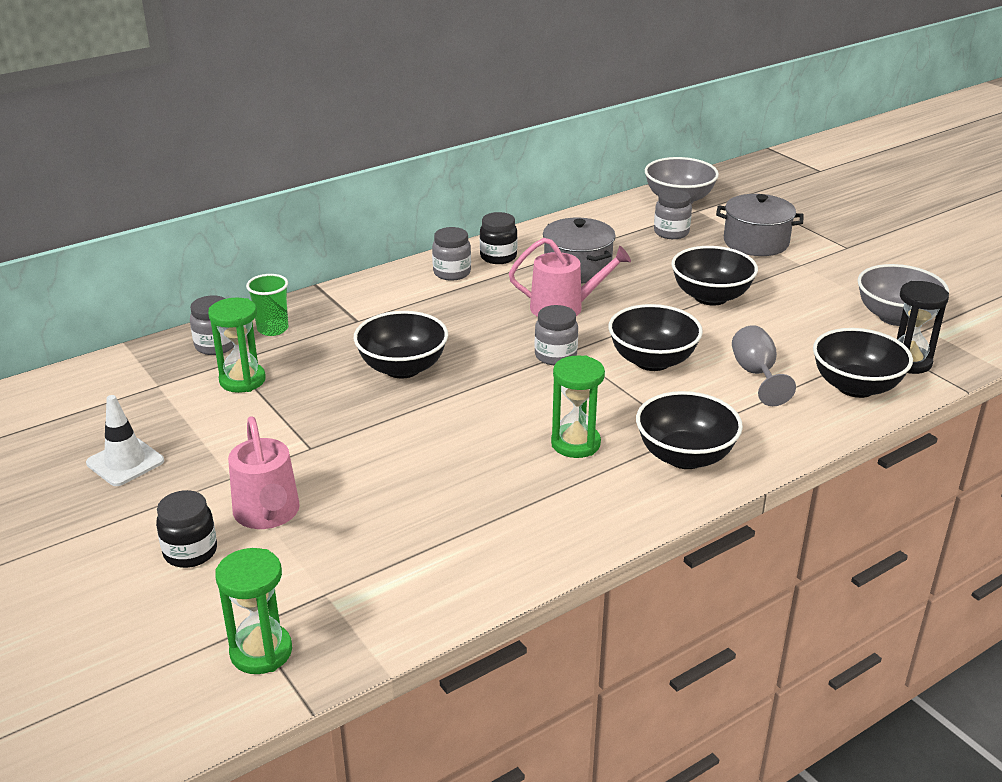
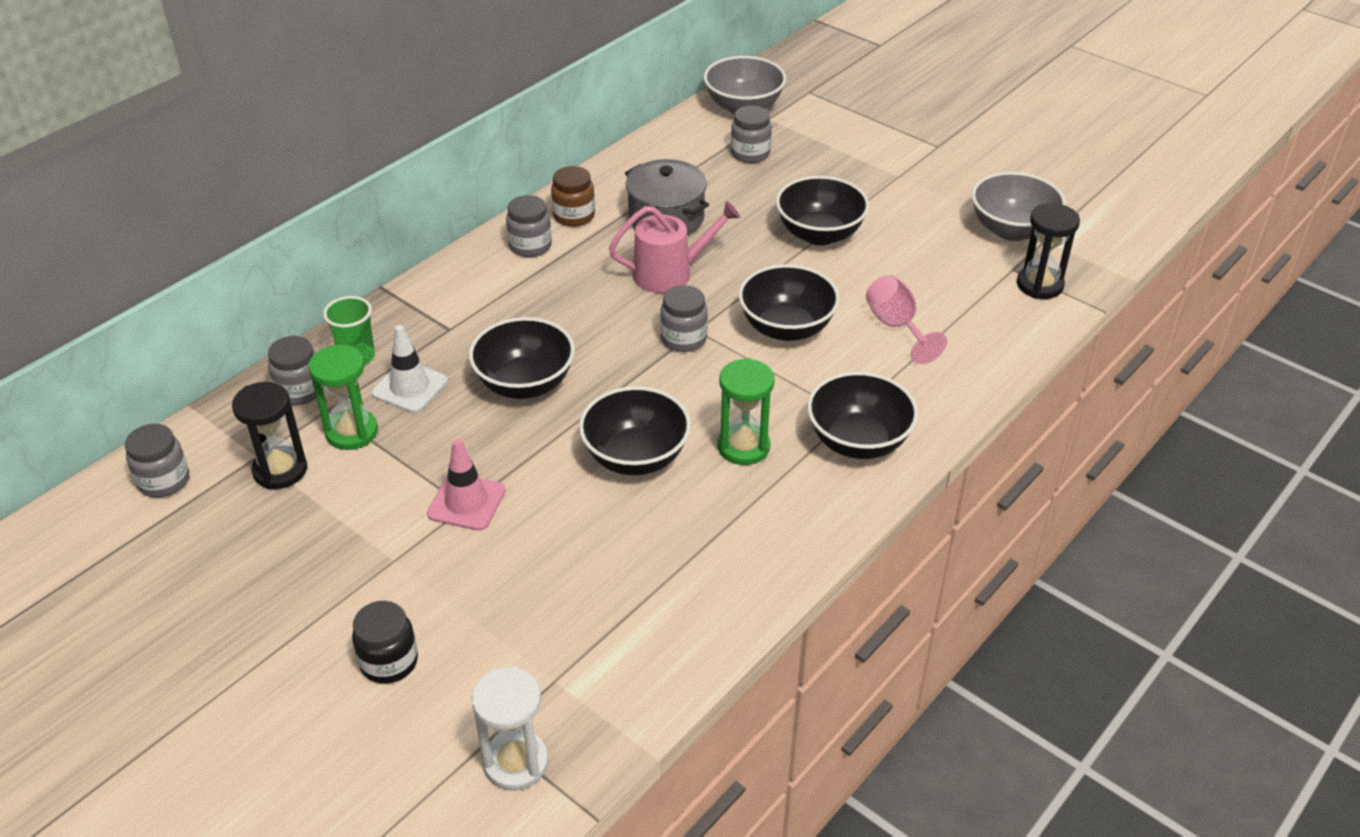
camera: 15 degrees left, 10 degrees up
(77, 391) = (164, 481): none -> grey jar
(125, 462) = (264, 564): white traffic cone -> white traffic cone (410, 387)
(172, 398) = (280, 470): none -> black hourglass
(261, 652) = (516, 763): green hourglass -> white hourglass
(267, 513) = (453, 597): pink watering can -> none
(313, 445) = (466, 502): none -> pink traffic cone
(498, 257) = (574, 216): black jar -> brown jar
(756, 242) = (843, 153): grey pot -> none
(756, 374) = (896, 327): grey goblet -> pink goblet
(855, 387) = (998, 325): black bowl -> black bowl (635, 457)

